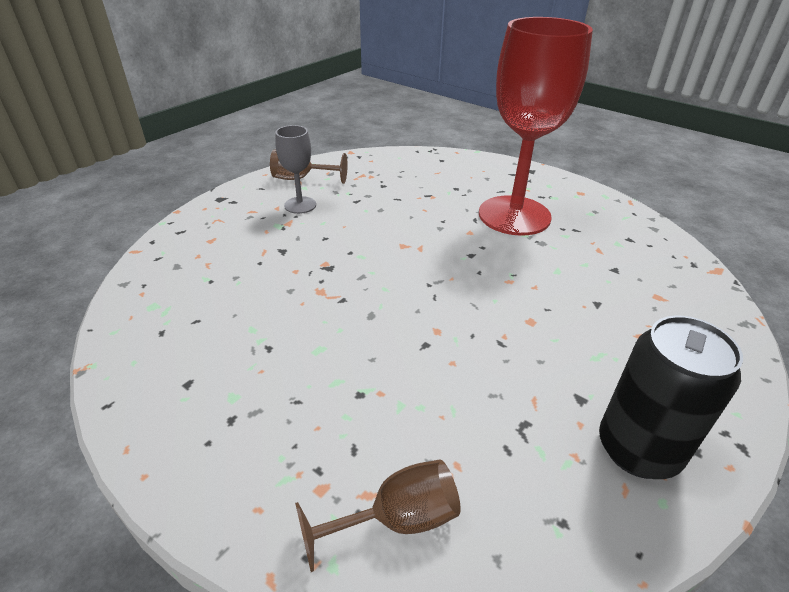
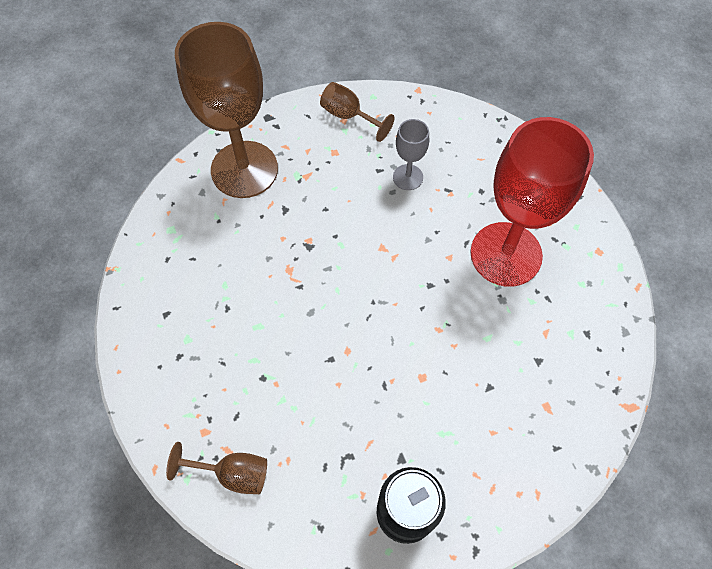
camera: 30 degrees right, 25 degrees up
(217, 236) = (244, 169): none -> brown goblet
(300, 205) = (328, 156): grey goblet -> grey goblet (408, 177)

